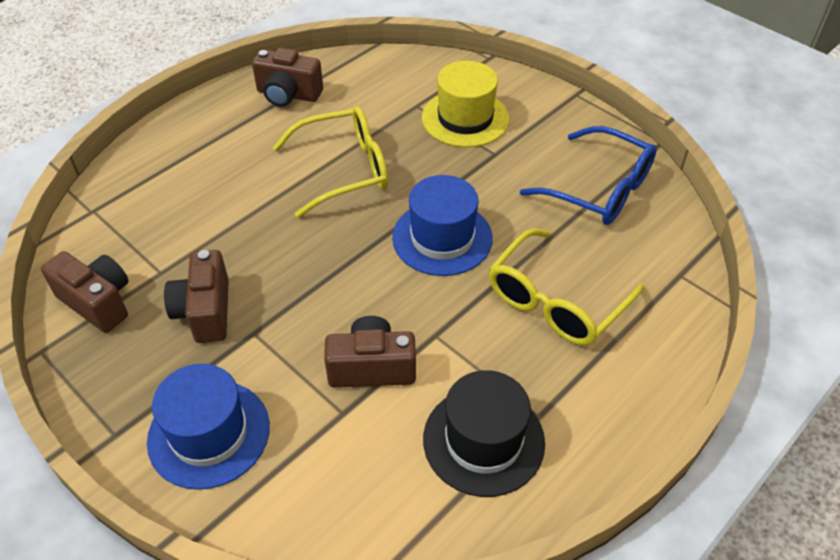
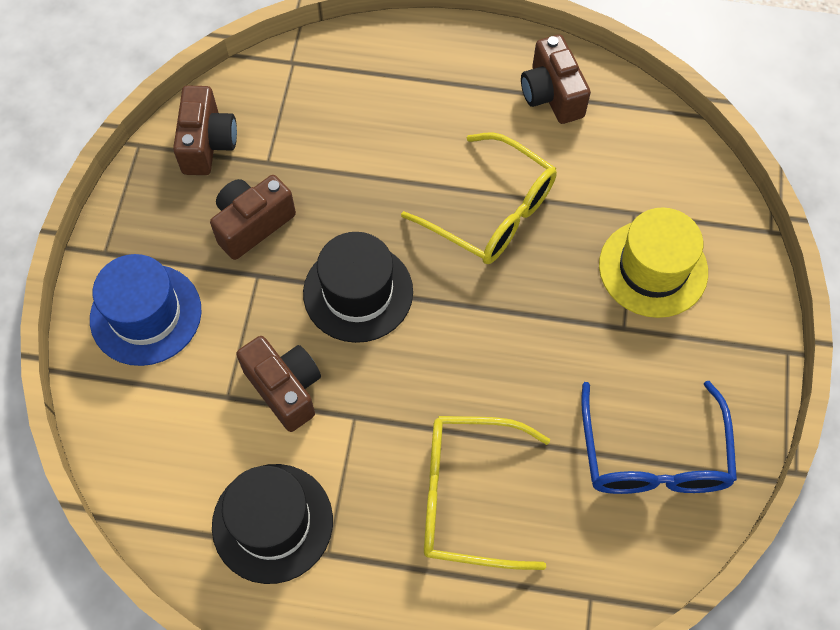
camera: 55 degrees right, 15 degrees up
(333, 277) = (358, 292): none -> black hat
(442, 238) = (471, 351): blue hat -> none

